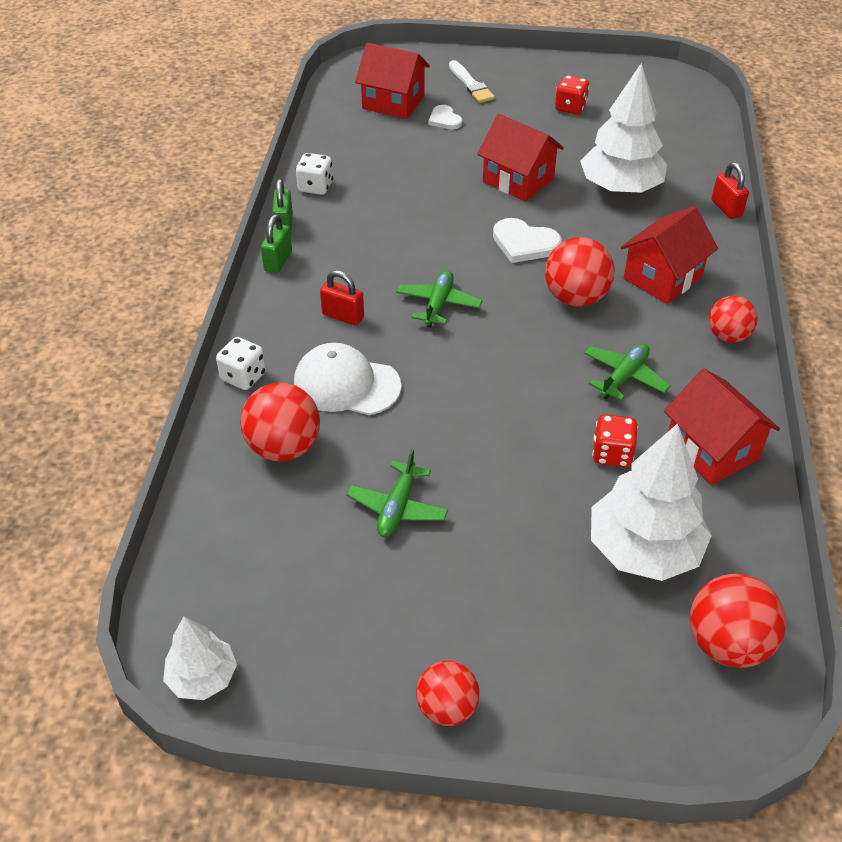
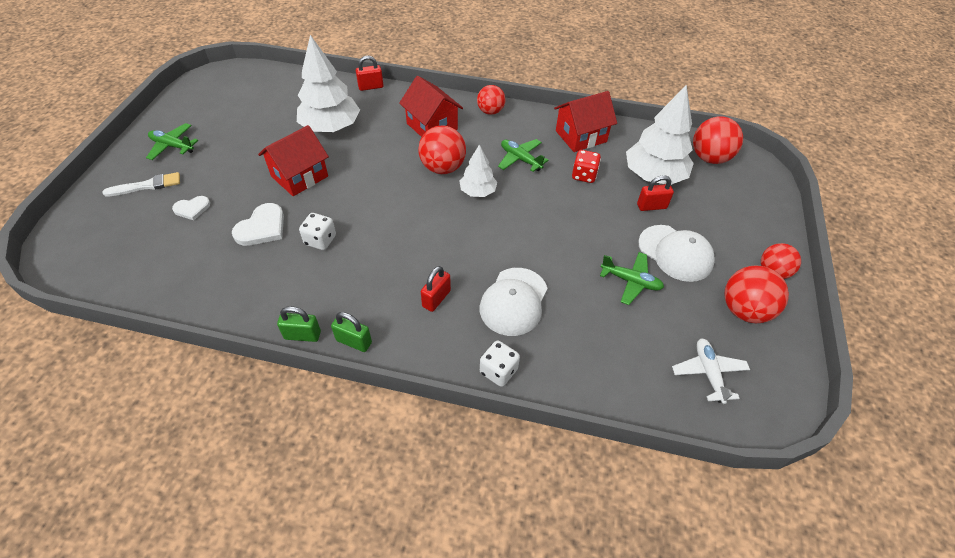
camera: 85 degrees left, 5 degrees up
(203, 677) = (782, 399): white tree -> white tree (478, 191)
(244, 589) = (708, 373): none -> white plane
(284, 447) = (577, 344): red ball -> red ball (744, 310)
(315, 187) = (253, 308): white dice -> white dice (320, 240)
(393, 102) = (143, 240): red house -> none
(438, 304) = (434, 239): green plane -> green plane (172, 146)
(464, 567) = (675, 253): none -> white cap
(524, 243) = (377, 184): white heart -> white heart (262, 227)
(564, 542) = (651, 206): none -> red padlock
(570, 108) = (217, 134): red dice -> none

